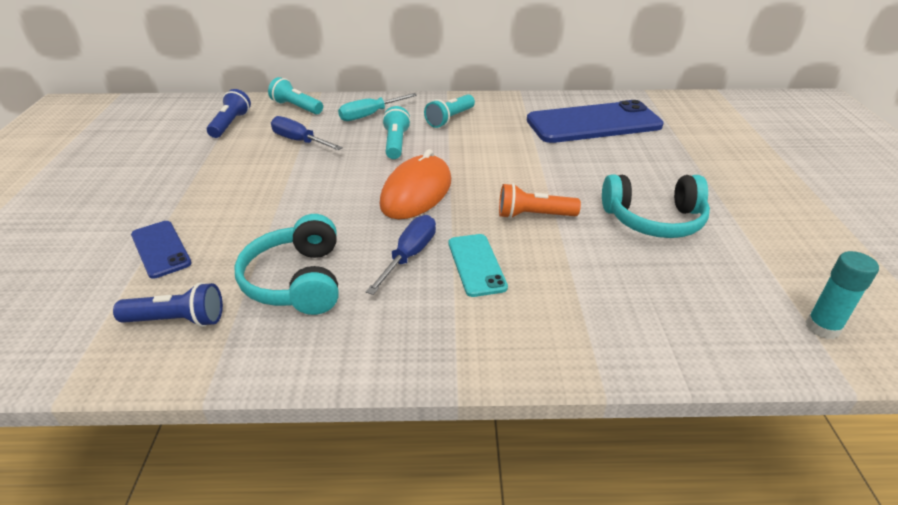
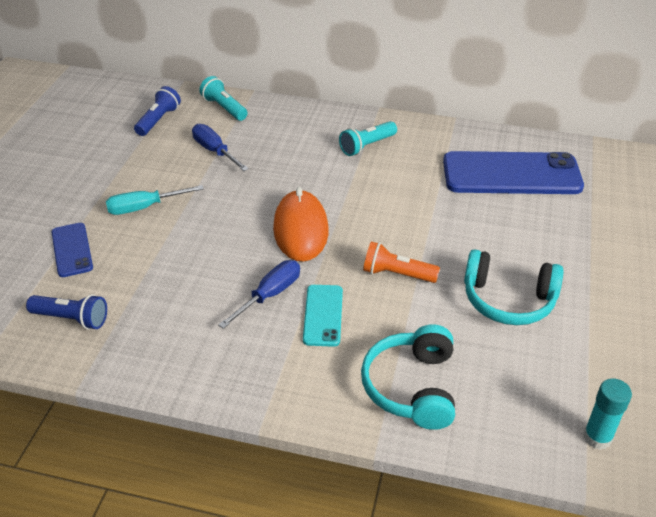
camera: 15 degrees right, 5 degrees up
(297, 281) = (170, 301): turquoise headphones -> turquoise headphones (412, 387)
(369, 115) = (290, 129): turquoise screwdriver -> turquoise screwdriver (143, 208)
(396, 143) = (303, 168): turquoise flashlight -> none
(416, 192) = (300, 229): orange mouse -> orange mouse turned 45 degrees counterclockwise

